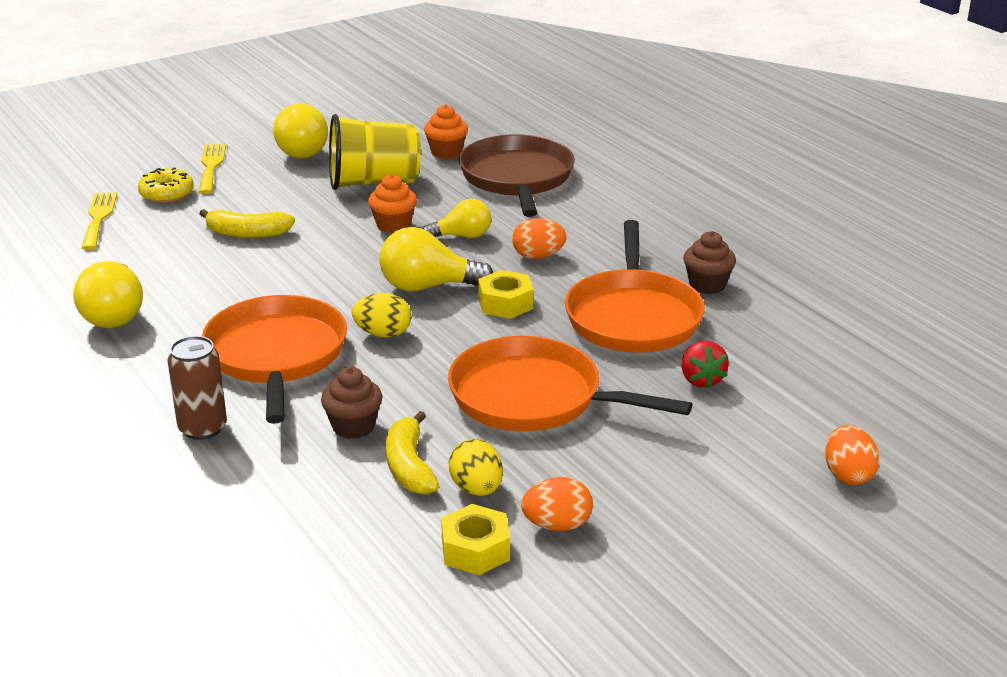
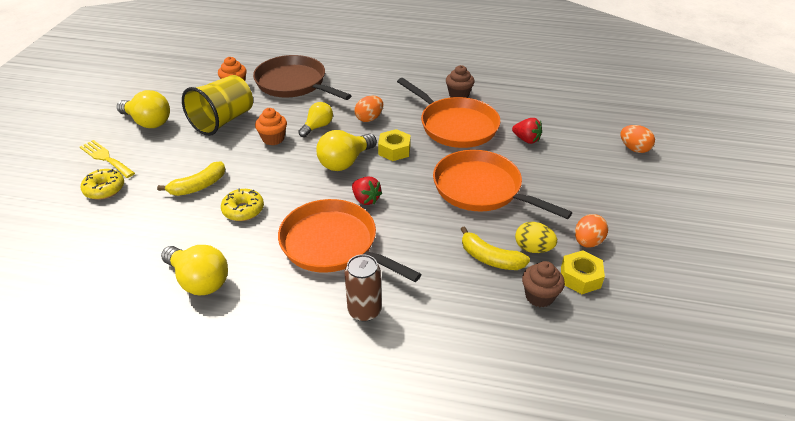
camera: 45 degrees left, 10 degrees up
(99, 218) = (82, 228): yellow fork -> none
(250, 277) = (243, 210): none -> yellow donut
(353, 427) = (433, 256): brown cupcake -> brown cupcake (539, 296)
(383, 334) = (366, 199): yellow egg -> red strawberry
(533, 397) = (481, 189): orange pan -> orange pan turned 60 degrees clockwise

